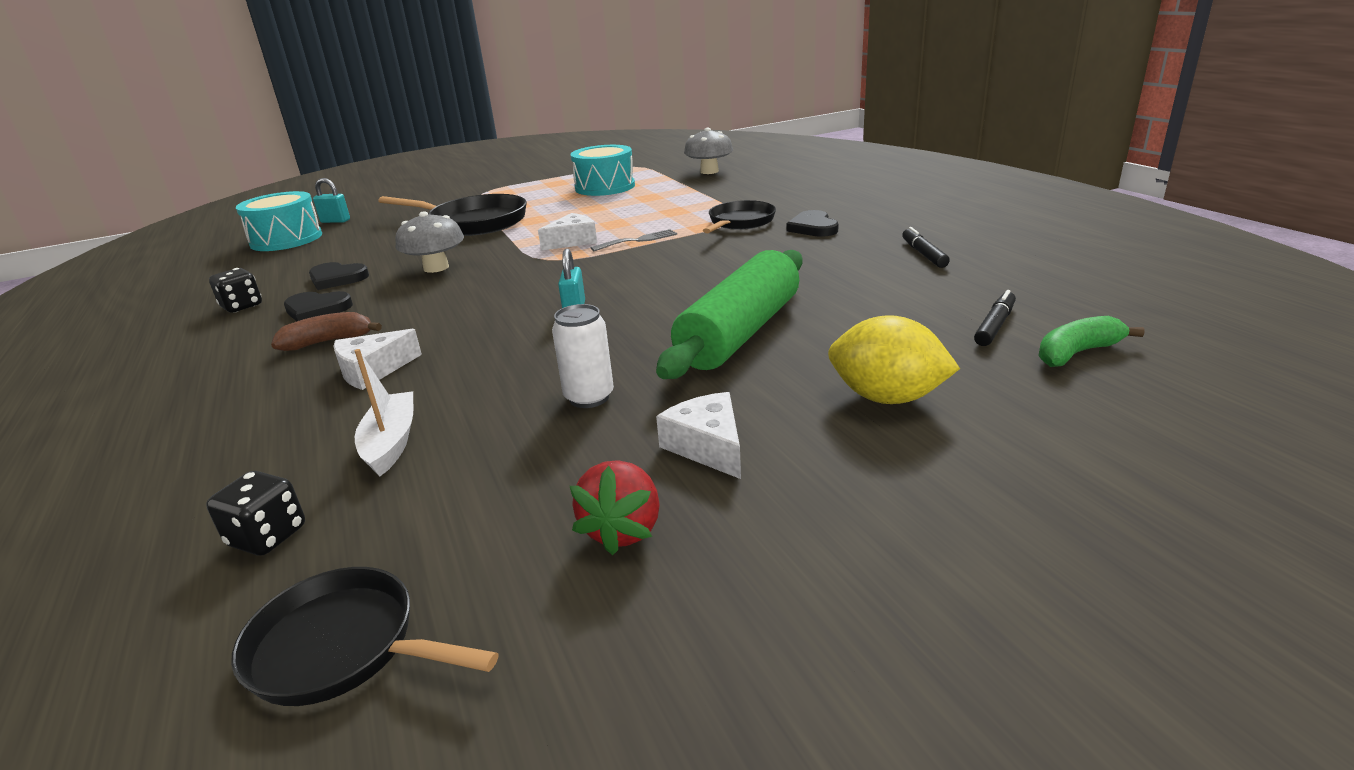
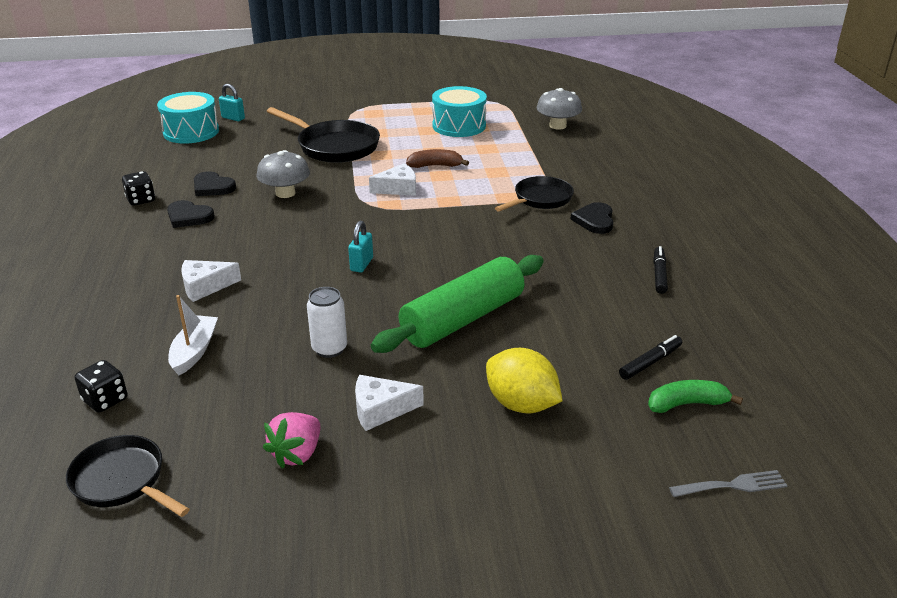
camera: 15 degrees right, 5 degrees up
(328, 341) = (186, 251): brown banana -> brown banana (435, 166)
(623, 530) = (297, 454): red strawberry -> pink strawberry
(638, 240) = (448, 200): grey fork -> grey fork (733, 485)
(708, 446) = (380, 409): white cheese -> white cheese turned 90 degrees counterclockwise

